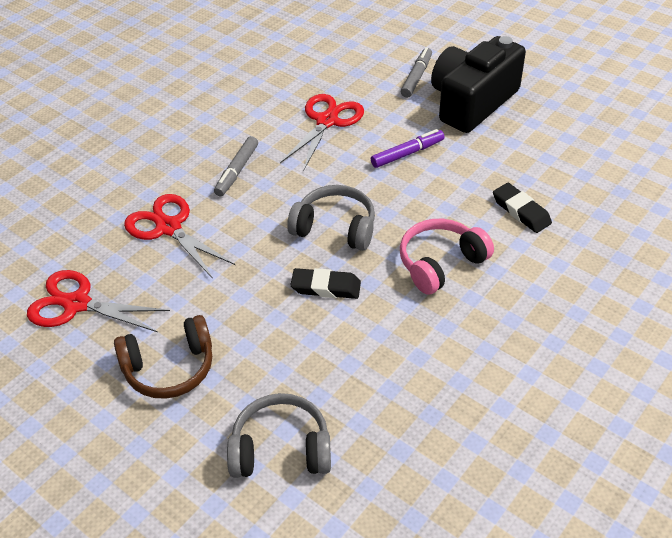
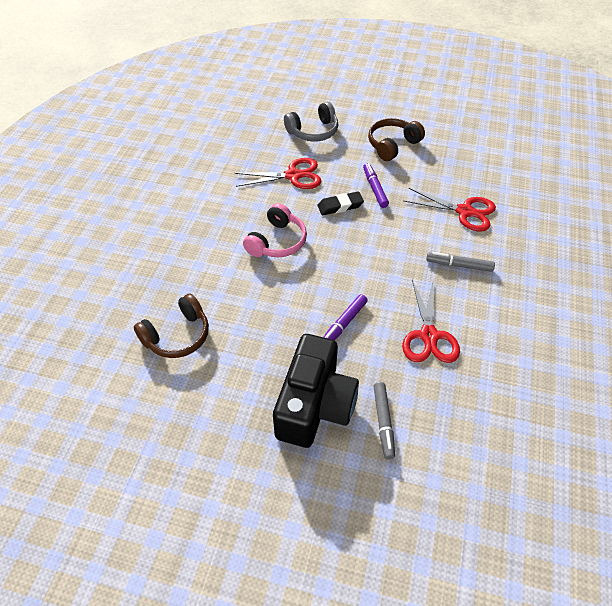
camera: 155 degrees right, 5 degrees up
(77, 304) = (470, 157): red scissors -> red scissors (293, 176)
(237, 171) = (459, 265): grey marker -> grey marker turned 75 degrees counterclockwise
(258, 298) = (374, 188): none -> purple marker
(335, 228) = (359, 244): grey headphones -> none
(521, 211) = (235, 298): black eraser -> none
(599, 192) = (177, 335): none -> brown headphones

